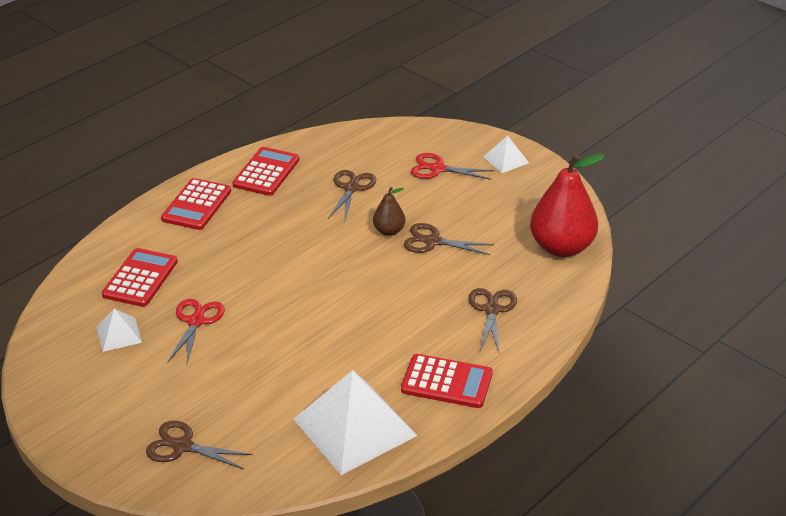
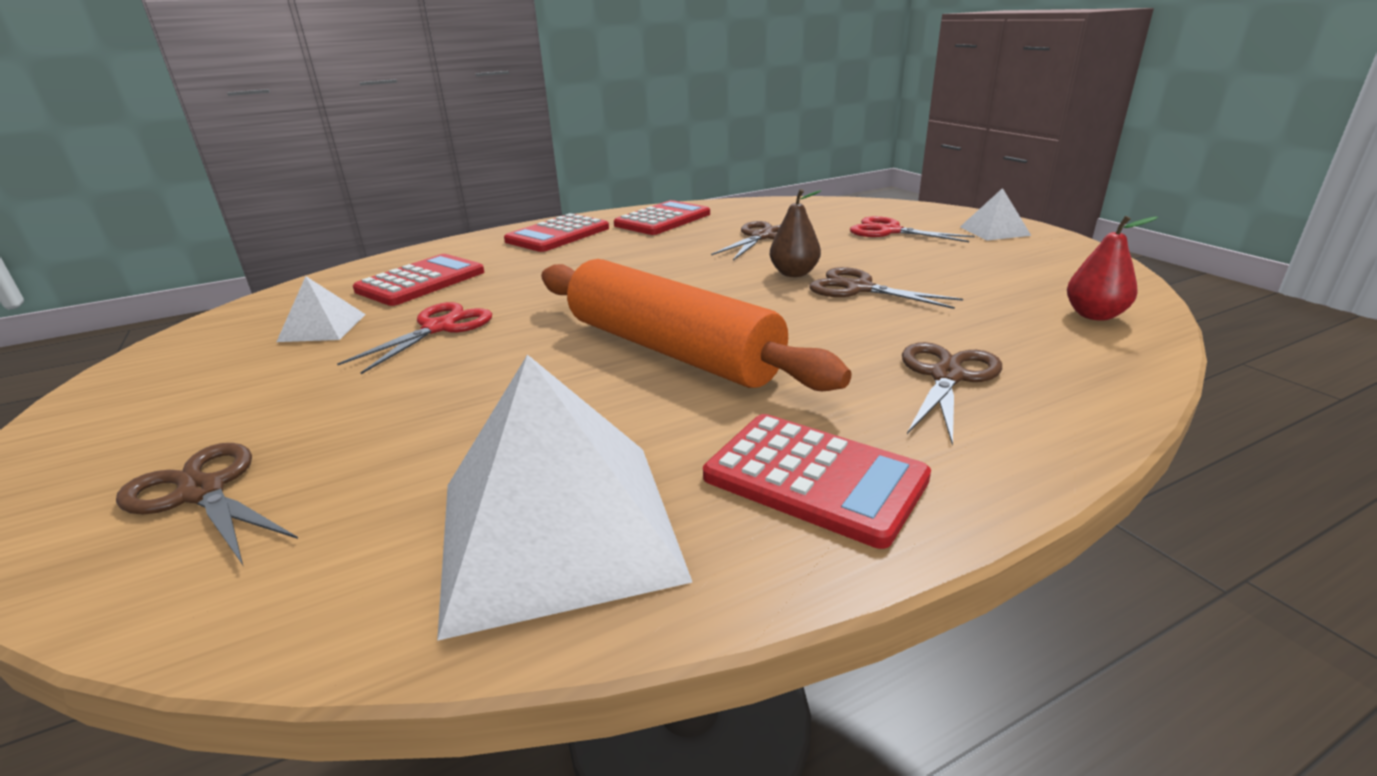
camera: 20 degrees right, 10 degrees down
(346, 315) = (670, 350): none -> orange rolling pin
(561, 247) = (1094, 315): red pear -> red pear, size x0.49

